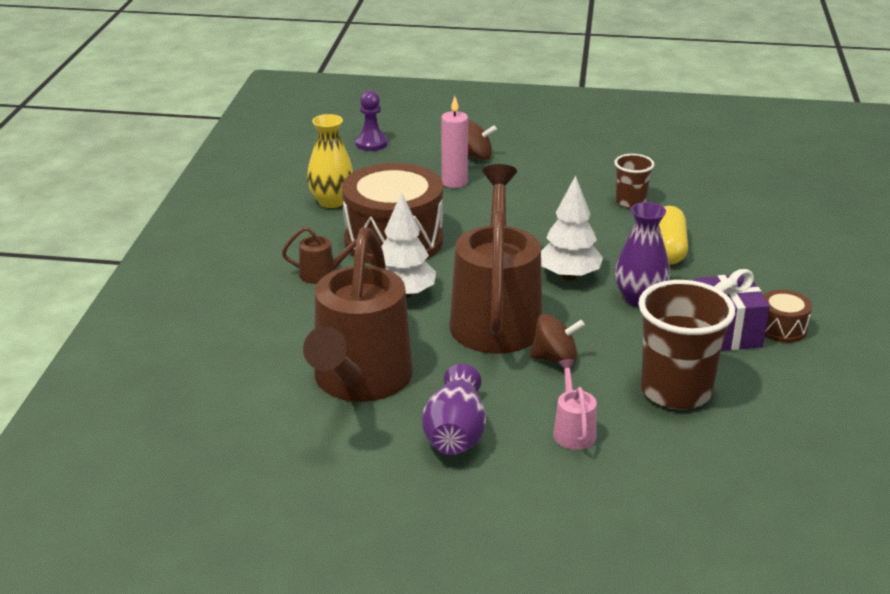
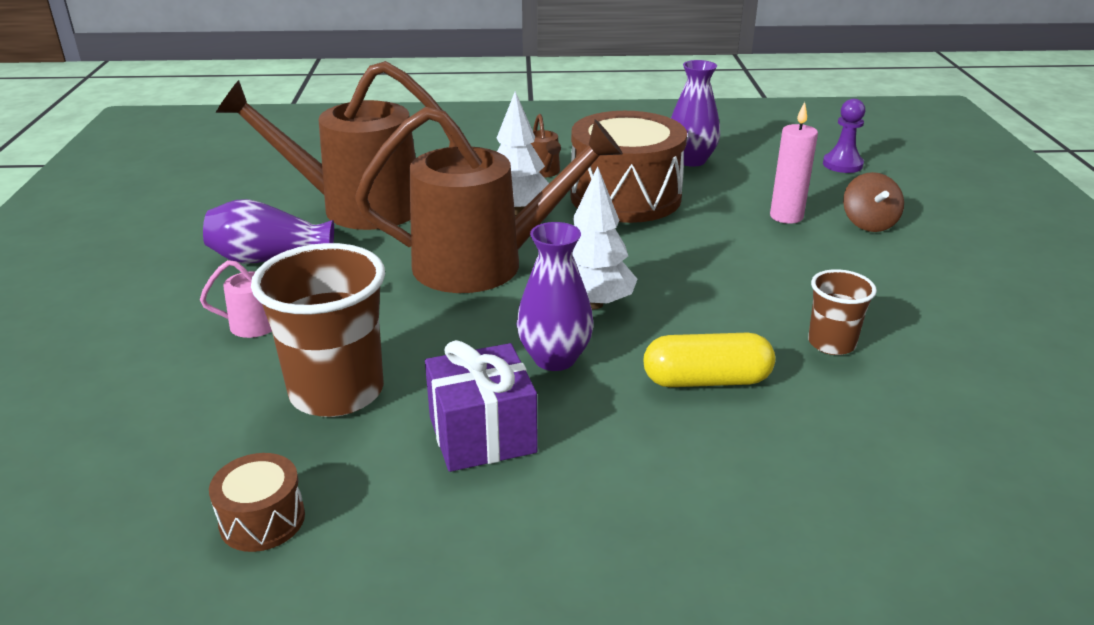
camera: 80 degrees right, 0 degrees up
(332, 201) = (691, 160): yellow vase -> purple vase
(555, 358) = (404, 304): brown spinning top -> none
(782, 328) = (506, 495): brown drum -> brown drum (262, 520)

